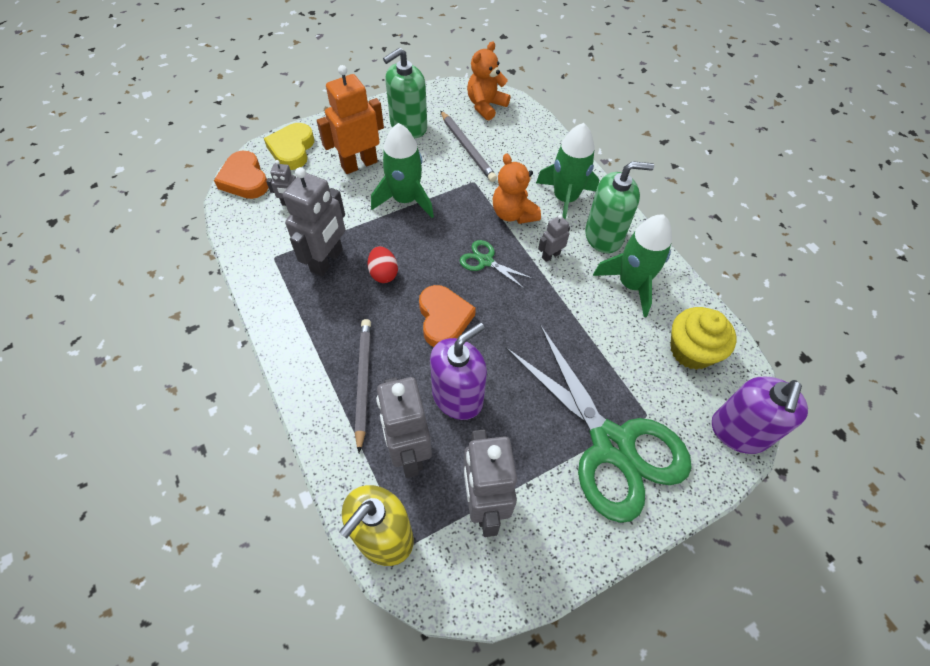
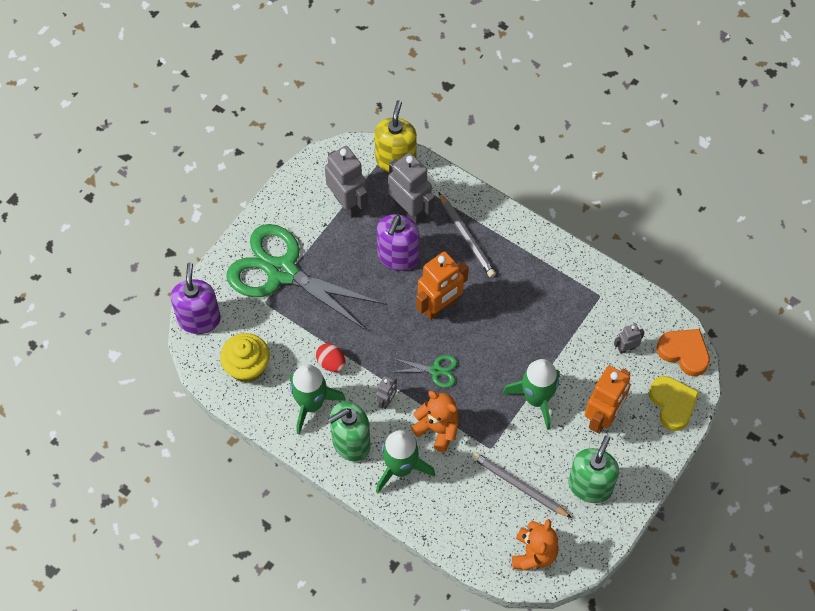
camera: 155 degrees right, 5 degrees up
(327, 261) = (557, 312): grey robot -> none
(383, 273) = (507, 322): red egg -> red egg (331, 363)
(443, 319) = (440, 306): orange heart -> orange robot

